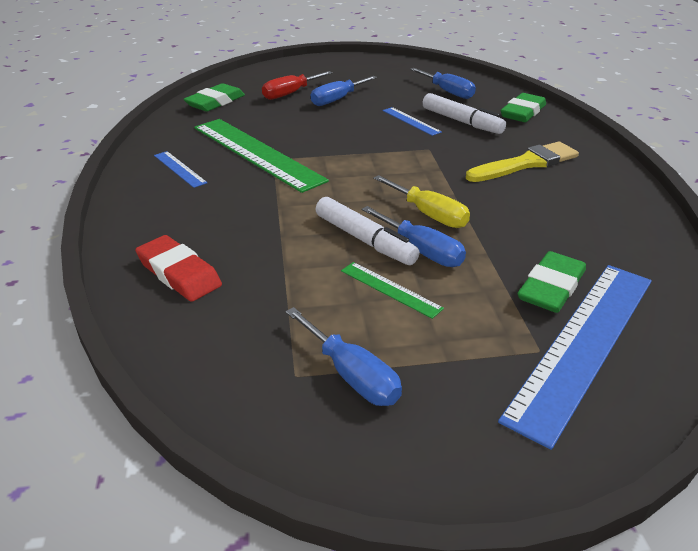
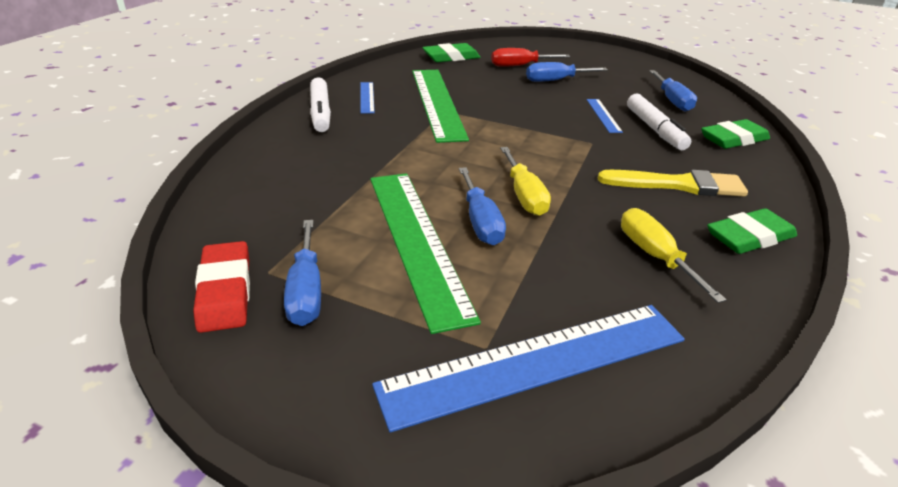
camera: 30 degrees right, 0 degrees up
(179, 273) = (279, 168): red eraser -> red eraser (225, 291)
(364, 240) = (443, 195): white marker -> white marker (321, 112)
(390, 289) = (416, 241): green ruler -> green ruler, size x2.24
(551, 287) = (566, 300): green eraser -> green eraser (749, 237)
(569, 227) = (654, 256): none -> yellow screwdriver

